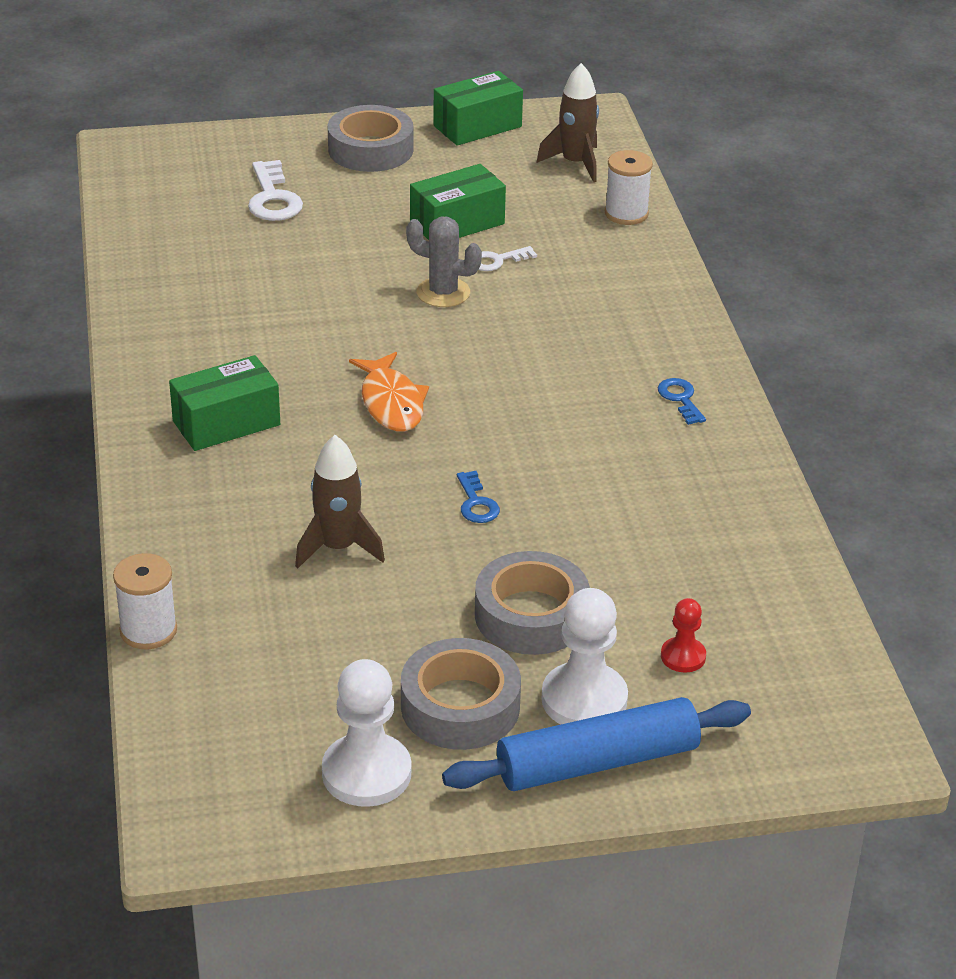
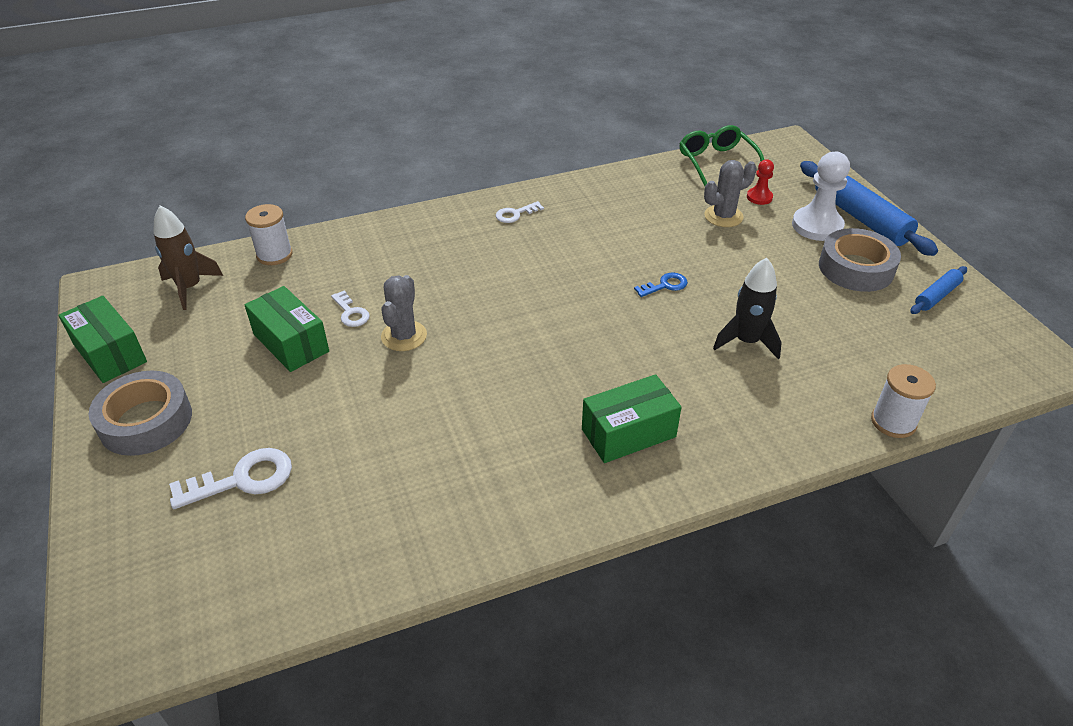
camera: 100 degrees left, 5 degrees up
(226, 423) = (628, 433): green box -> green box turned 75 degrees counterclockwise
(338, 548) = (747, 341): brown rocket -> black rocket
(366, 773) = (936, 296): white pawn -> blue rolling pin
(391, 403) = (565, 342): orange fish -> none
(531, 615) = (760, 251): grey tape -> none
(634, 600) = (723, 216): none -> grey cactus
(680, 399) = (515, 214): blue key -> white key
(805, 635) = (716, 162): none -> green glasses

